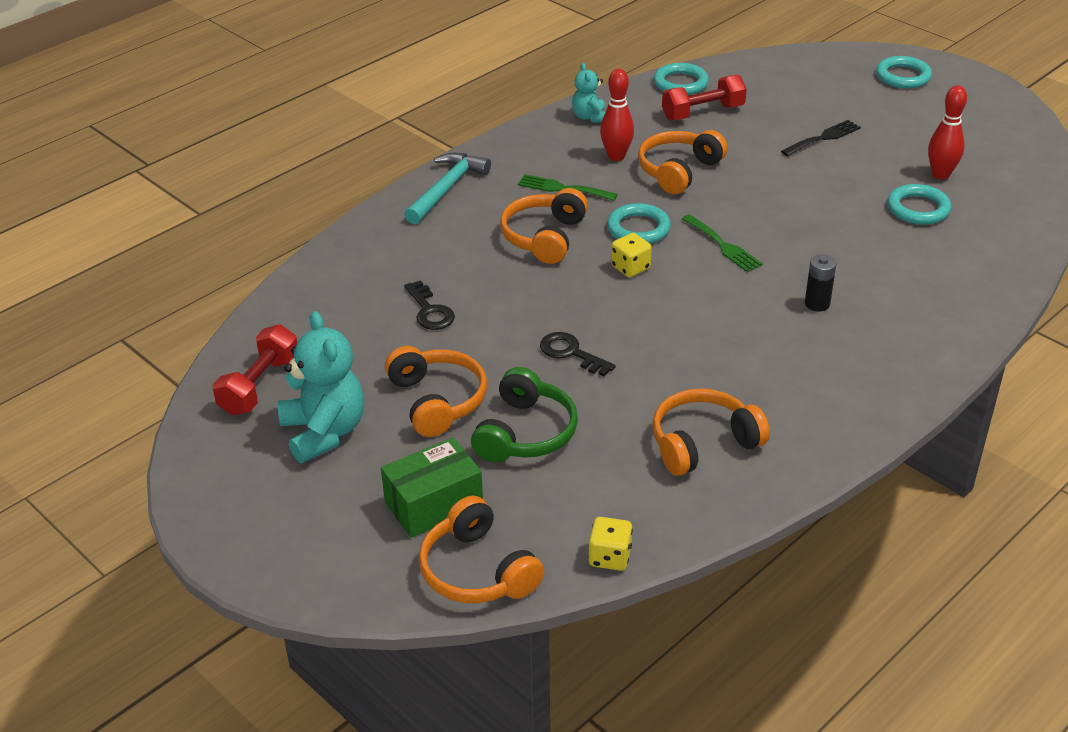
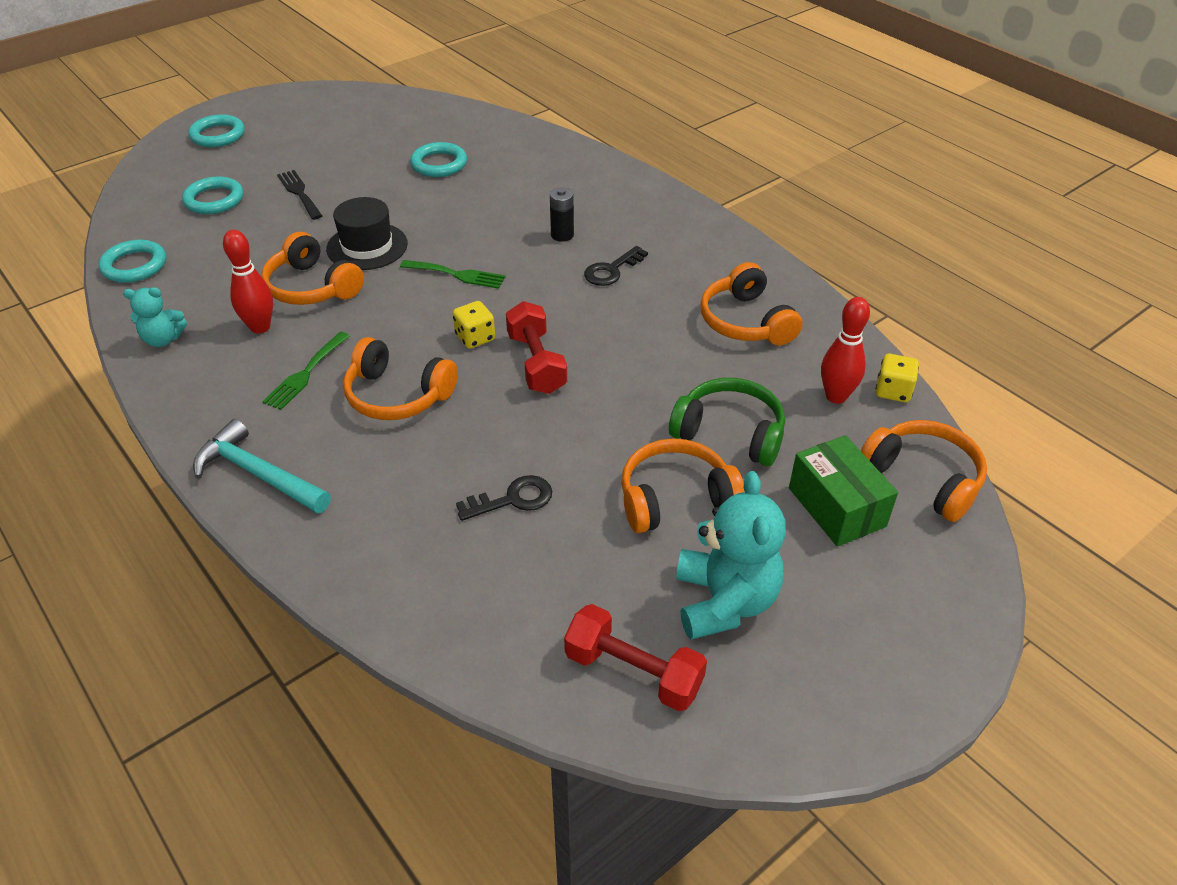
camera: 85 degrees left, 5 degrees up
(324, 432) = (724, 601): turquoise teddy bear -> turquoise teddy bear turned 105 degrees clockwise
(477, 570) = (923, 478): orange headphones -> orange headphones turned 105 degrees counterclockwise
(571, 353) = (609, 391): black key -> black key (612, 270)
(638, 228) = (407, 325): turquoise ring -> turquoise ring (214, 200)
(703, 112) = (206, 258): red dumbbell -> red dumbbell (536, 363)
(723, 246) = (457, 275): green fork -> green fork turned 45 degrees clockwise
(750, 189) = (367, 246): none -> black hat
(940, 175) = (392, 145): red bowling pin -> red bowling pin (836, 396)

